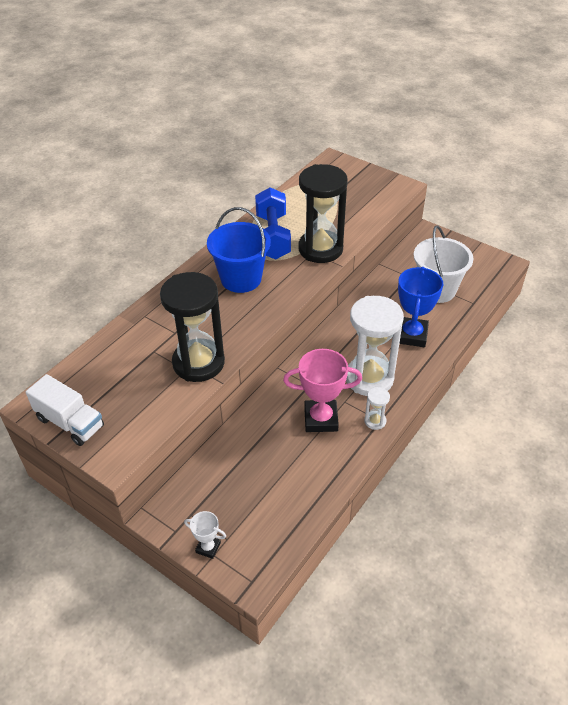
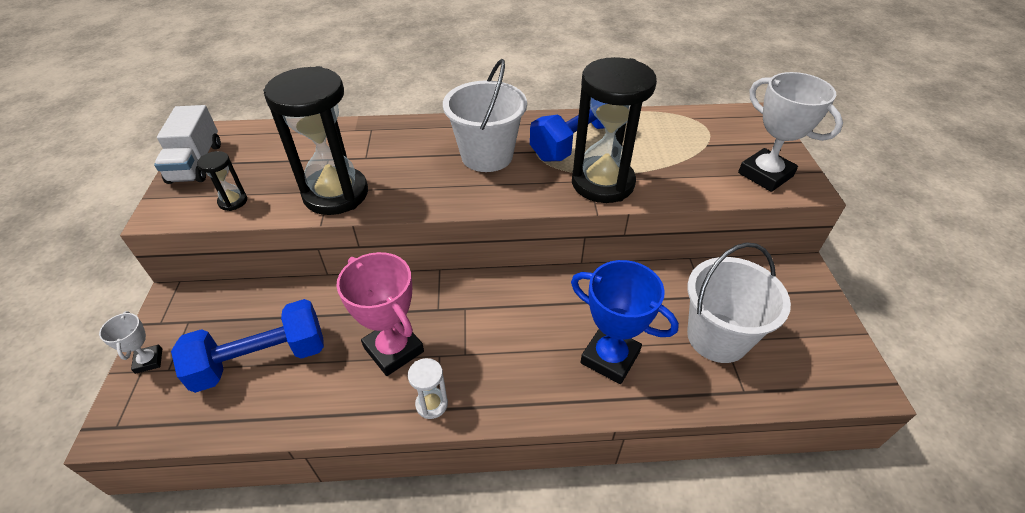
camera: 50 degrees right, 0 degrees up
(146, 417) = (233, 201): none -> black hourglass
(241, 279) = (487, 156): blue bucket -> white bucket
(267, 486) = (261, 360): none -> blue dumbbell
(369, 378) = (496, 357): white hourglass -> none
(380, 191) = (765, 174): none -> white trophy
(411, 335) = (610, 357): blue trophy -> blue trophy turned 60 degrees clockwise

